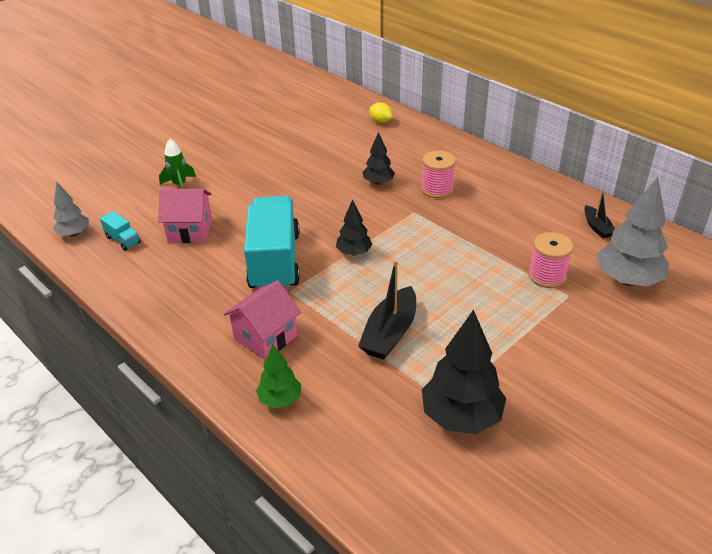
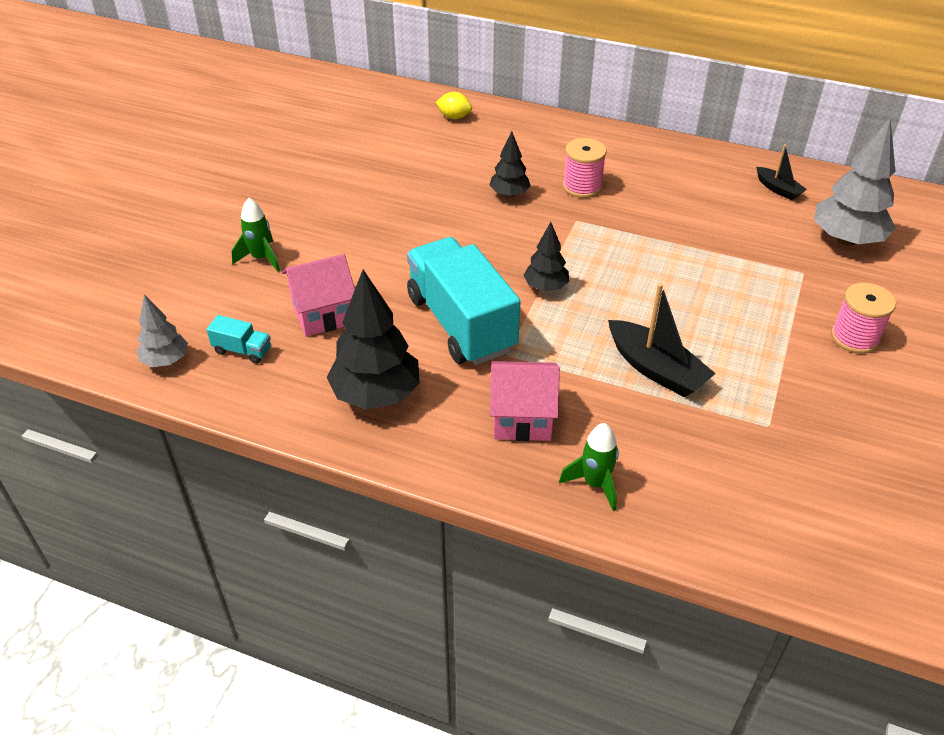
camera: 25 degrees left, 5 degrees up
(265, 337) = (522, 418): pink house -> pink house turned 75 degrees clockwise
(280, 399) = (595, 484): green tree -> green rocket
(390, 333) = (656, 369): black boat -> black boat turned 45 degrees counterclockwise
(461, 417) = (794, 437): black tree -> black tree (376, 395)
(547, 276) = (768, 257): pink spool -> pink spool (854, 337)

